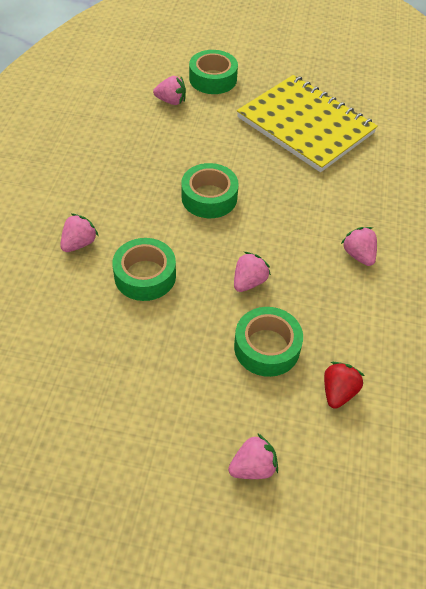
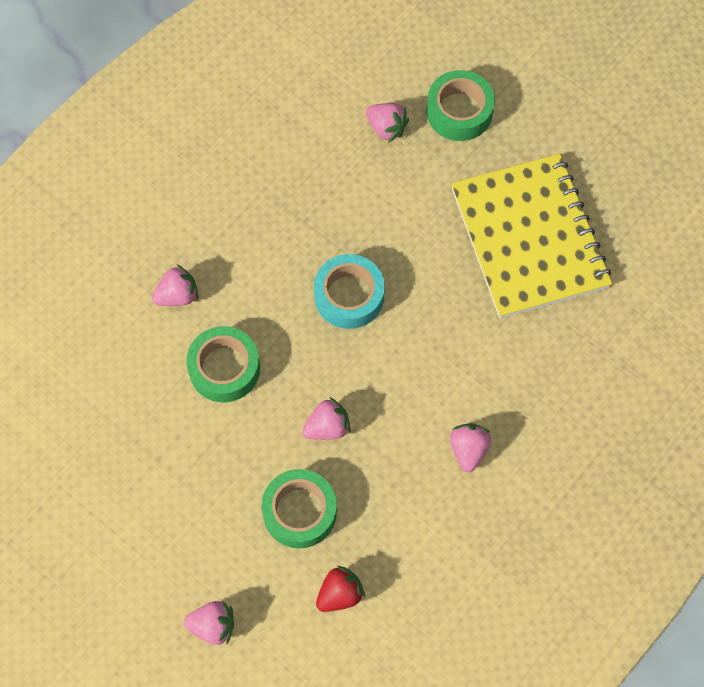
camera: 30 degrees right, 15 degrees up
(209, 197) = (349, 296): green tape -> turquoise tape

